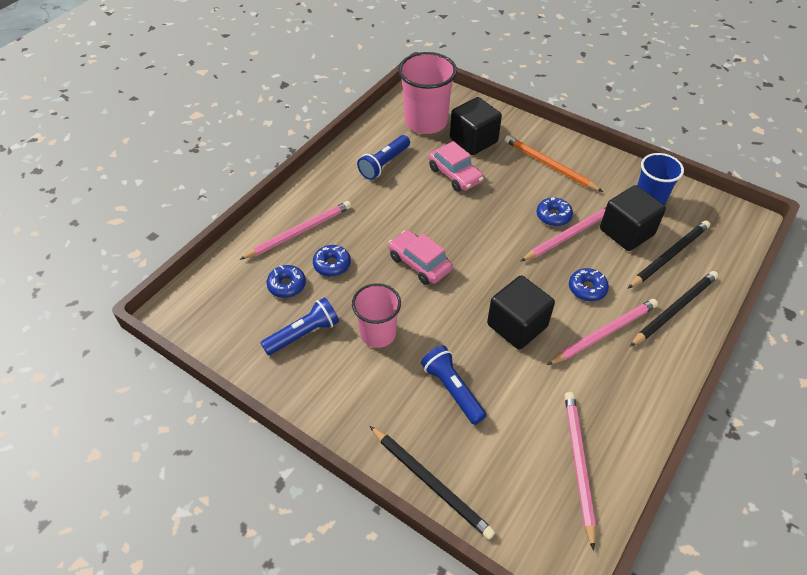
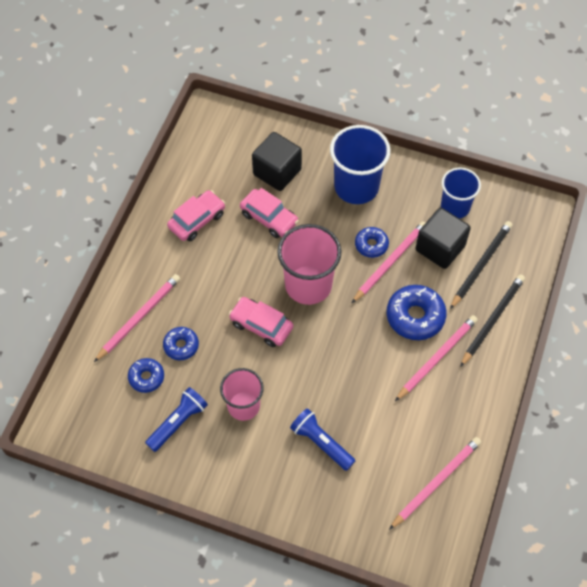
camera: 15 degrees left, 10 degrees up
(384, 164) = (197, 220): blue flashlight -> pink car
(426, 122) = (224, 159): pink cup -> pink cup (308, 285)
(431, 482) = (324, 528): black pencil -> none
(517, 325) = (362, 368): black cube -> none
(549, 165) = (356, 187): orange pencil -> blue cup
(578, 464) = (436, 482): pink pencil -> pink pencil turned 60 degrees clockwise
(587, 288) = (415, 316): blue donut -> blue donut, size x1.69

